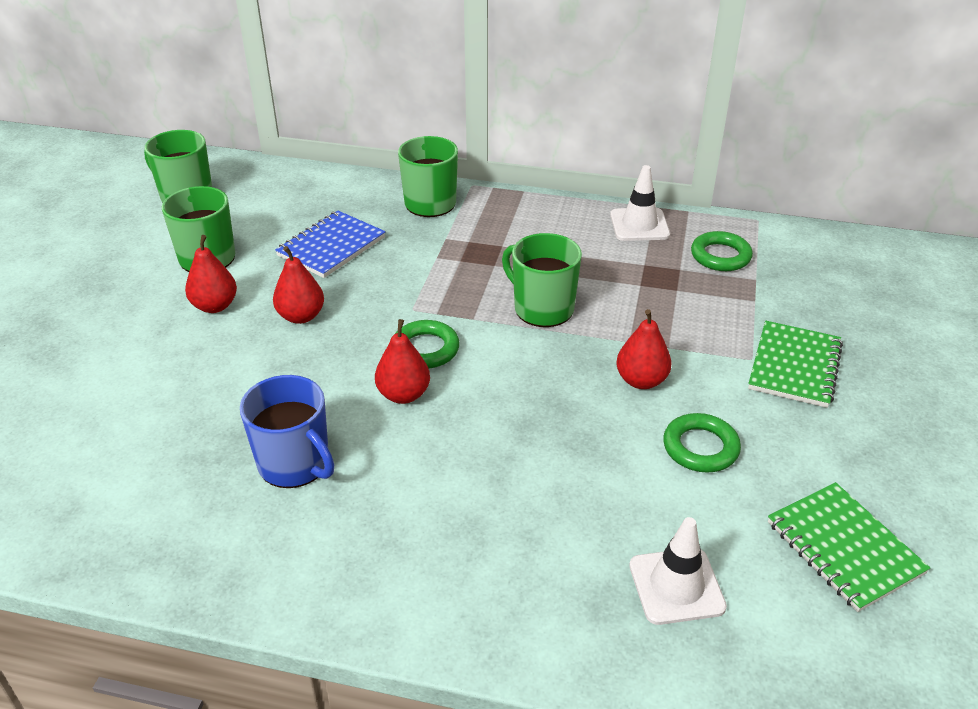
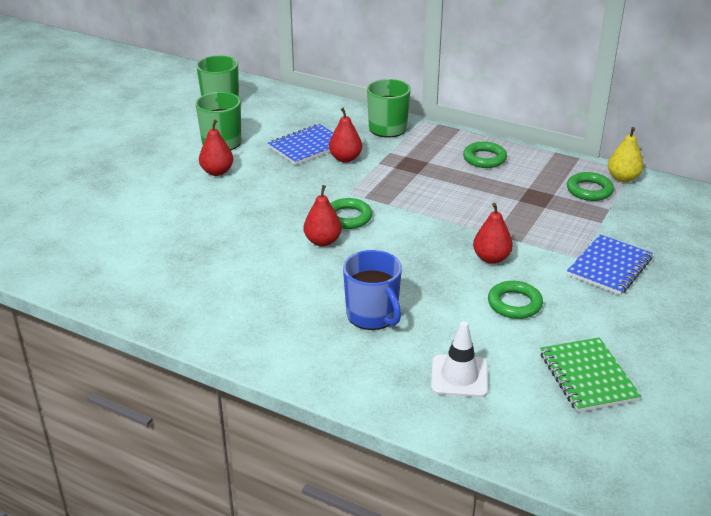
camera: 15 degrees right, 5 degrees down
(295, 464) = (237, 269): blue mug -> blue mug (372, 315)
(301, 316) = (271, 186): red pear -> red pear (345, 159)
(542, 308) = (440, 205): green mug -> none
(572, 230) = (484, 158): none -> green ring
(639, 225) = (537, 162): white traffic cone -> none
(753, 232) = (623, 178): none -> yellow pear
(794, 366) = (609, 267): green notebook -> blue notebook

